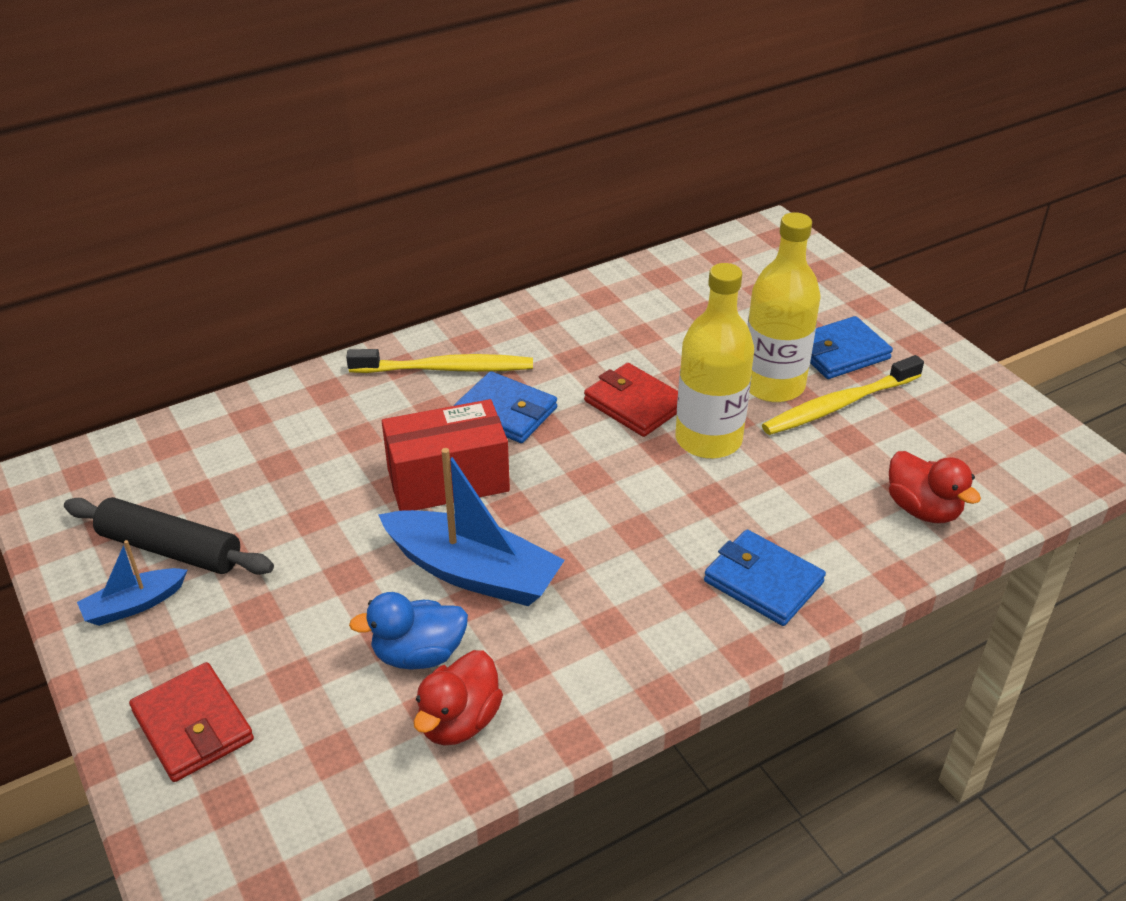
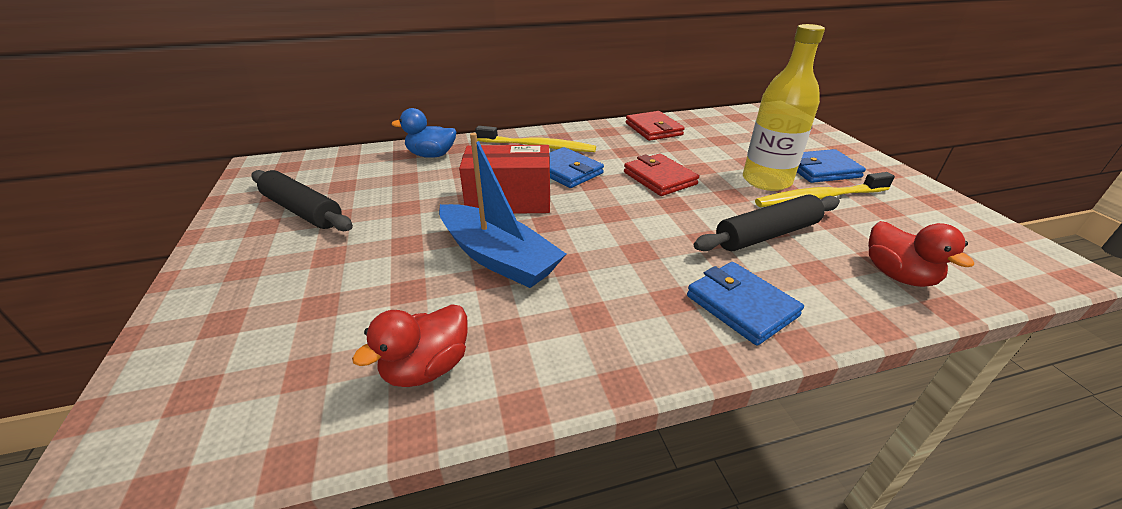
camera: 15 degrees right, 5 degrees down
(134, 605) = (252, 238): blue boat -> none
(193, 726) = (219, 325): red wallet -> red wallet (653, 129)
(418, 654) = (424, 307): blue duck -> blue duck (431, 155)
(708, 439) = (710, 204): yellow bottle -> none
(781, 477) = (767, 235): none -> black rolling pin

